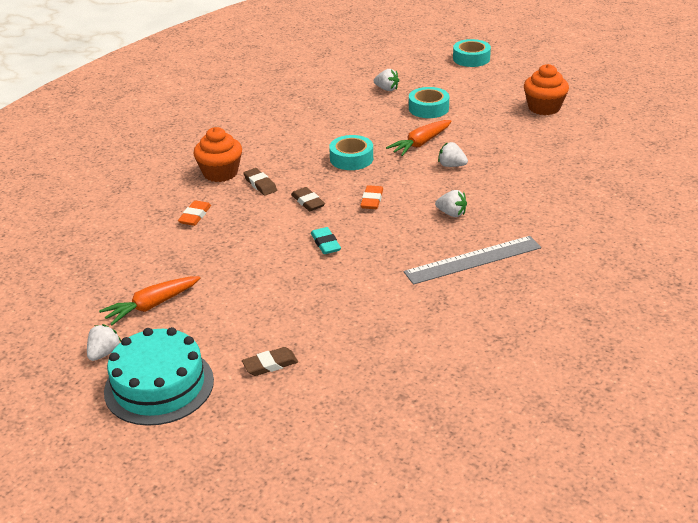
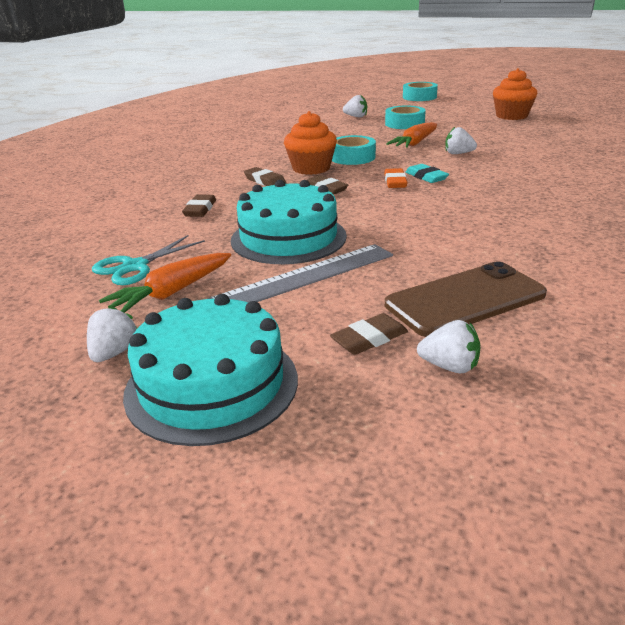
camera: 10 degrees left, 5 degrees down
(131, 276) = (135, 266): none -> turquoise scissors
(195, 216) = (200, 209): orange eraser -> brown eraser
(220, 173) = (216, 177): orange cupcake -> orange cupcake (311, 168)
(254, 260) = (288, 238): none -> turquoise cake
(325, 243) = (367, 217): turquoise eraser -> turquoise eraser (426, 177)
(352, 340) = (465, 299): none -> brown phone
(451, 213) = (489, 184): white strawberry -> white strawberry (449, 366)
(473, 260) = (547, 214): grey ruler -> grey ruler (305, 277)

